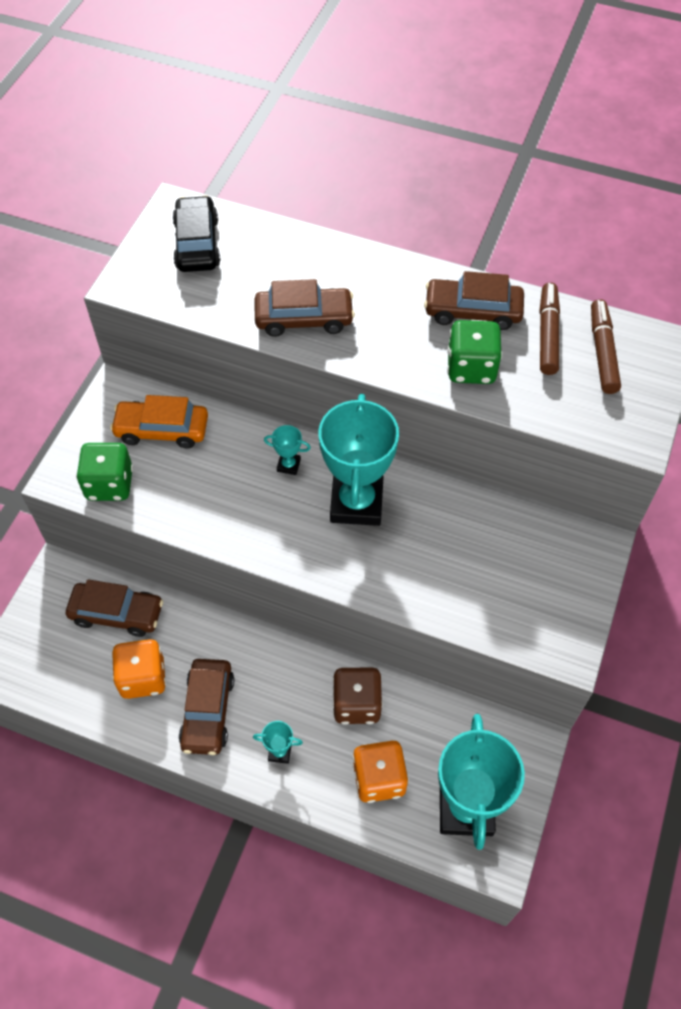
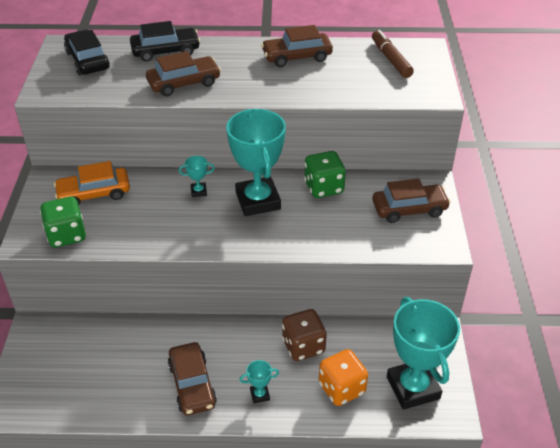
camera: 20 degrees left, 15 degrees down
(117, 613) = (93, 342): brown car -> brown car (409, 209)
(143, 677) = (131, 378): orange dice -> none
(302, 253) = (165, 51): none -> black car
(471, 368) = (311, 84): green dice -> green dice (323, 187)
(547, 334) = (351, 58): brown marker -> none

